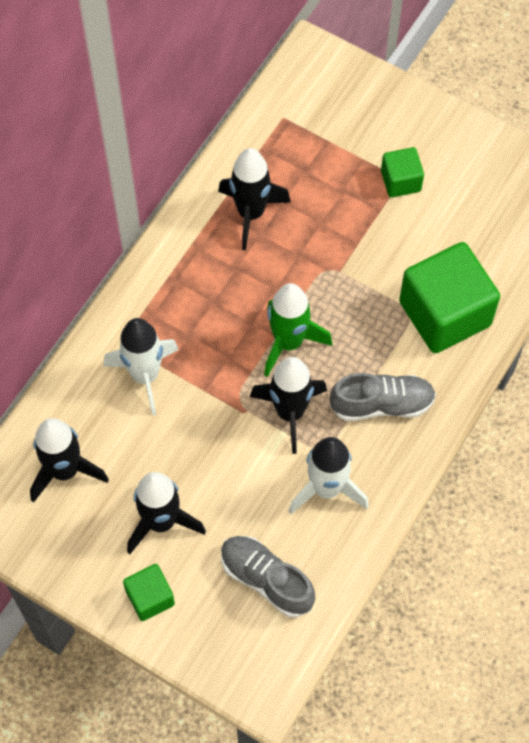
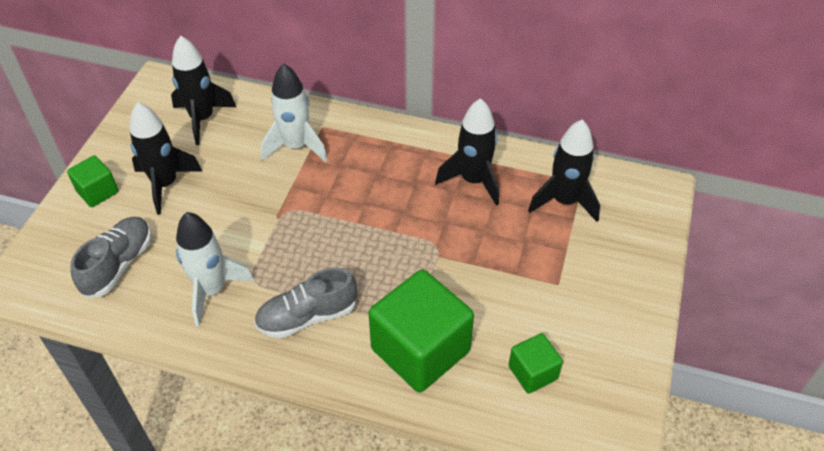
camera: 75 degrees right, 15 degrees down
(289, 342) = (353, 233): green rocket -> none
(290, 412) = (283, 248): black rocket -> black rocket (564, 201)
(382, 404) = (307, 316): grey shoe -> grey shoe turned 90 degrees clockwise
(400, 181) = (555, 284): green cube -> green cube (533, 372)

